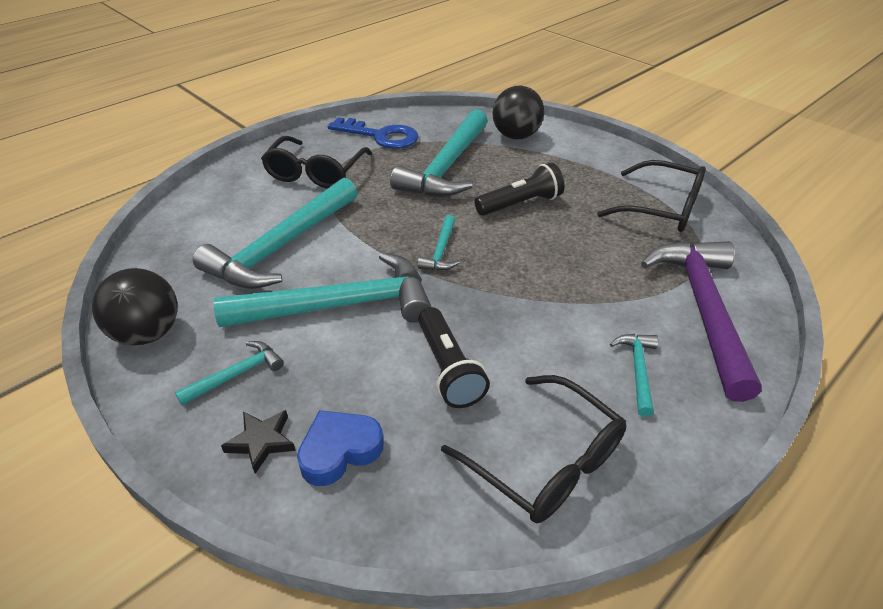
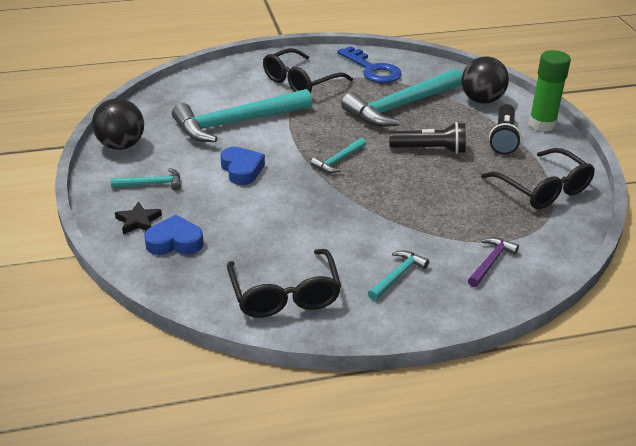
camera: 30 degrees right, 5 degrees down
(340, 306) = (242, 170): turquoise hammer -> blue heart
(448, 369) = (275, 227): black flashlight -> black flashlight (503, 138)
(591, 143) = (542, 124): none -> green glue stick
(703, 309) = (491, 262): purple hammer -> purple hammer, size x0.45

